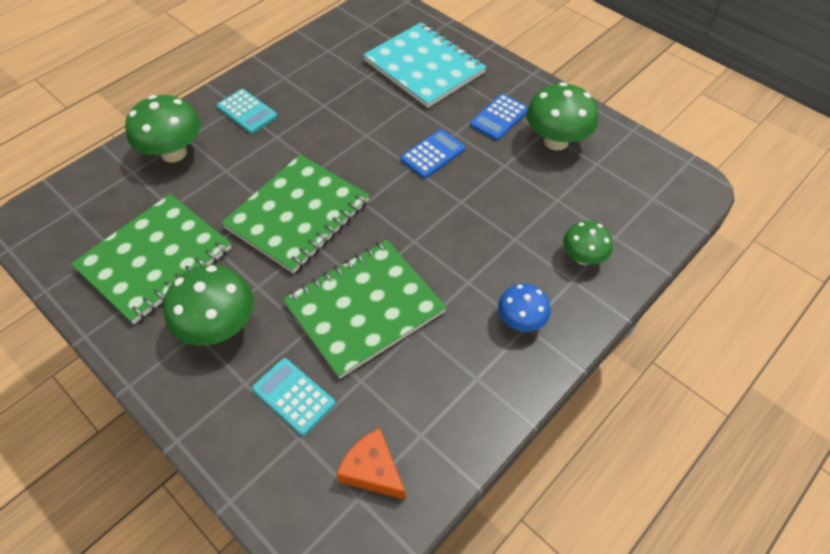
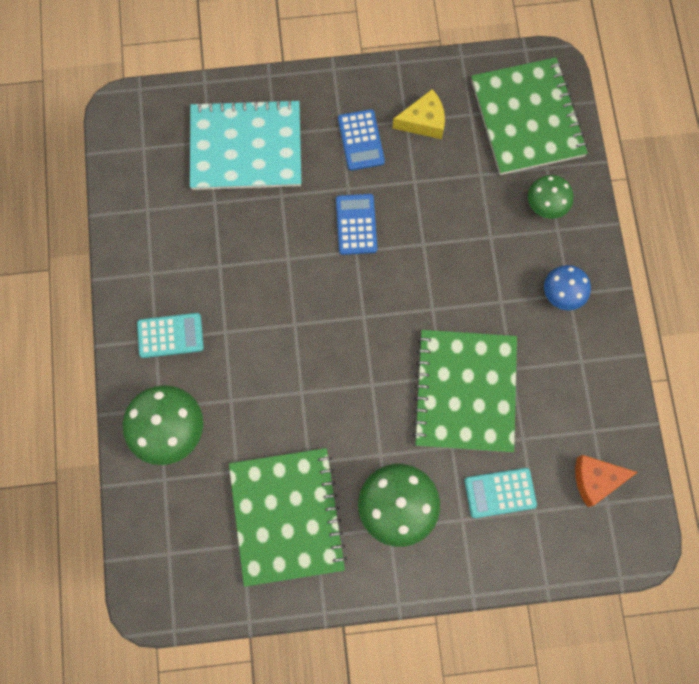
camera: 50 degrees left, 20 degrees up
(298, 215) = (332, 376): green notebook -> green notebook (527, 118)
(556, 141) = (423, 121): green mushroom -> yellow cheese

